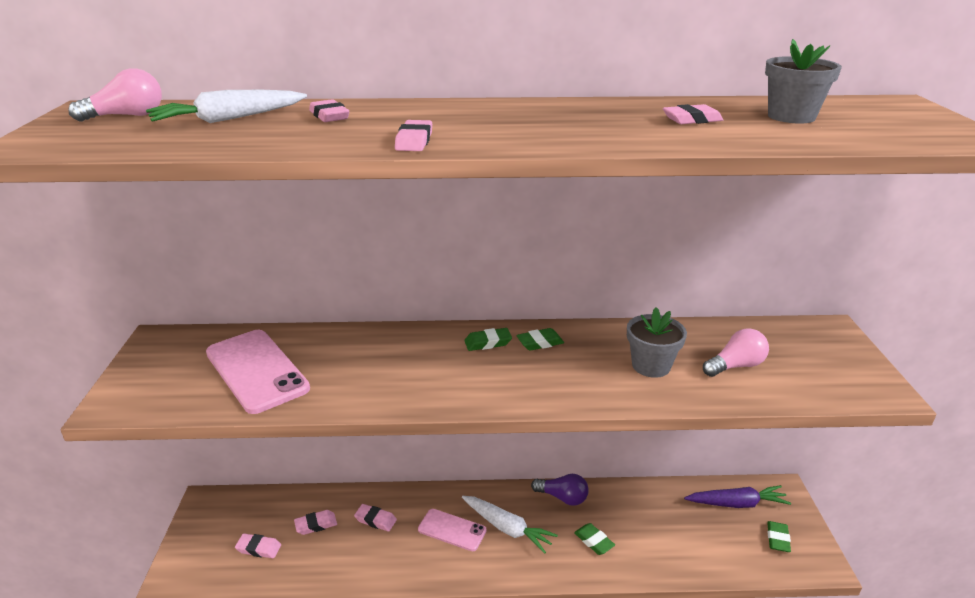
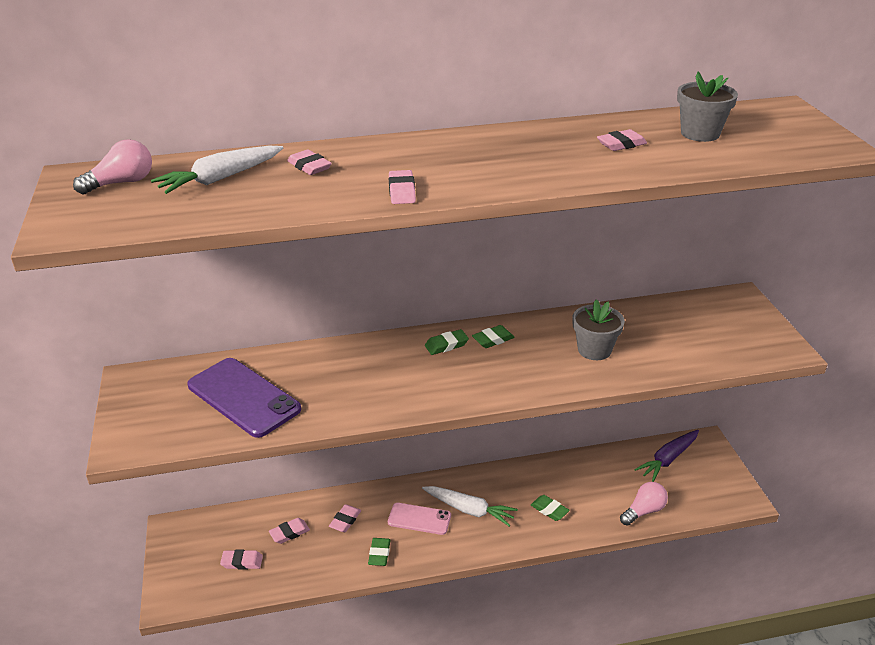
camera: 10 degrees left, 5 degrees up
(256, 371) = (243, 397): pink phone -> purple phone
(375, 520) = (345, 520): pink eraser -> pink eraser turned 75 degrees counterclockwise
(562, 497) = (513, 475): purple light bulb -> none
(735, 366) = (665, 341): pink light bulb -> pink light bulb (643, 511)
(736, 503) = (668, 459): purple carrot -> purple carrot turned 150 degrees clockwise
(778, 539) = (706, 485): green eraser -> green eraser (379, 554)

